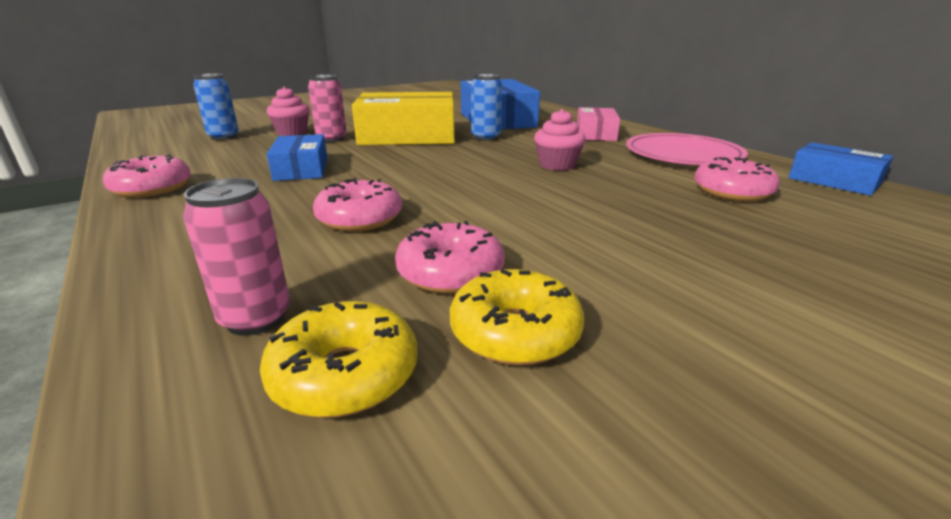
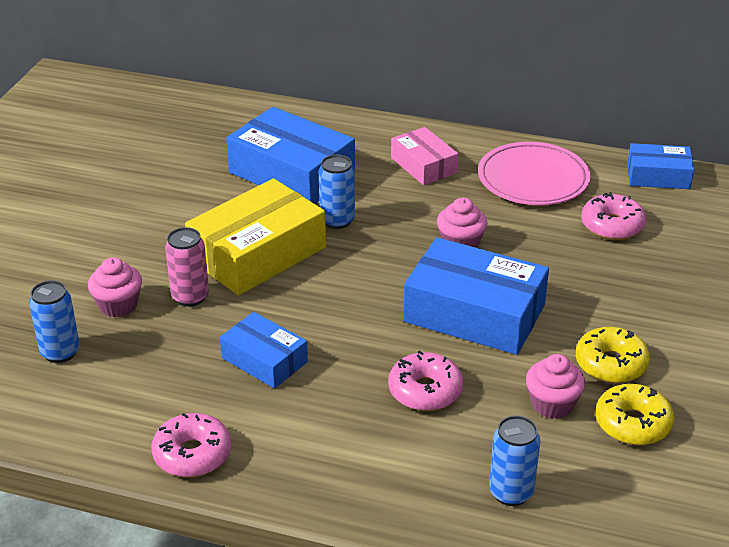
camera: 40 degrees left, 10 degrees up
(256, 319) = (511, 492): pink can -> blue can
(345, 374) = (598, 489): yellow donut -> yellow donut (611, 364)
(450, 272) = (552, 404): pink donut -> pink cupcake
(496, 196) = (474, 313): none -> blue box

